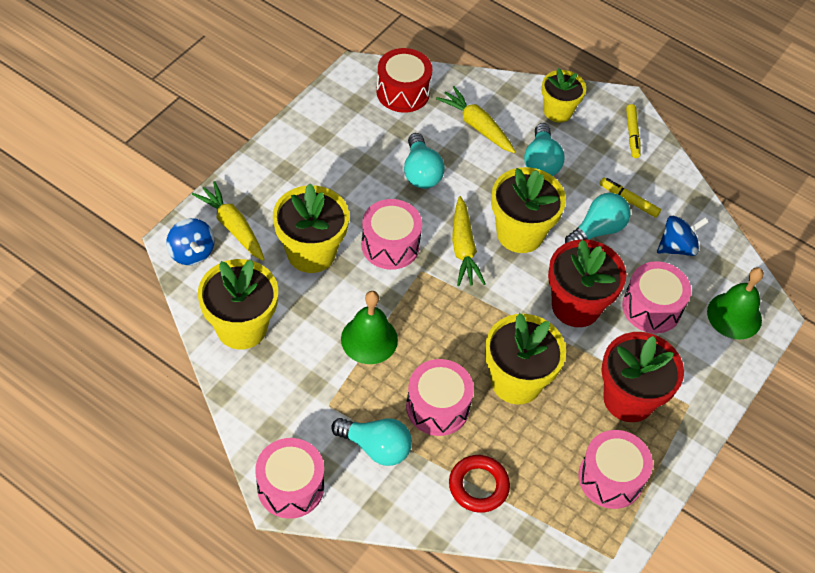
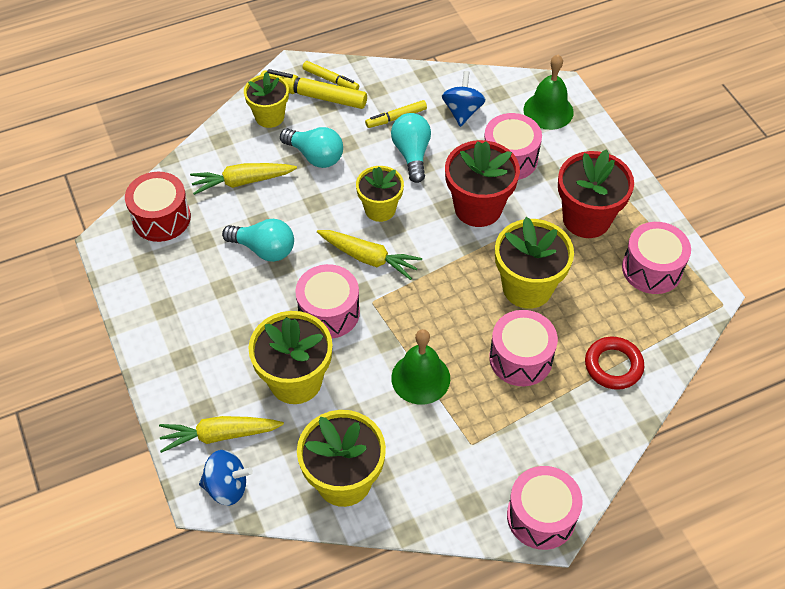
camera: 55 degrees left, 0 degrees up
(375, 447) = (535, 426): turquoise light bulb -> none
(520, 233) = (380, 209): yellow flower pot -> yellow flower pot, size x0.65
(605, 130) = (313, 95): none -> yellow marker

